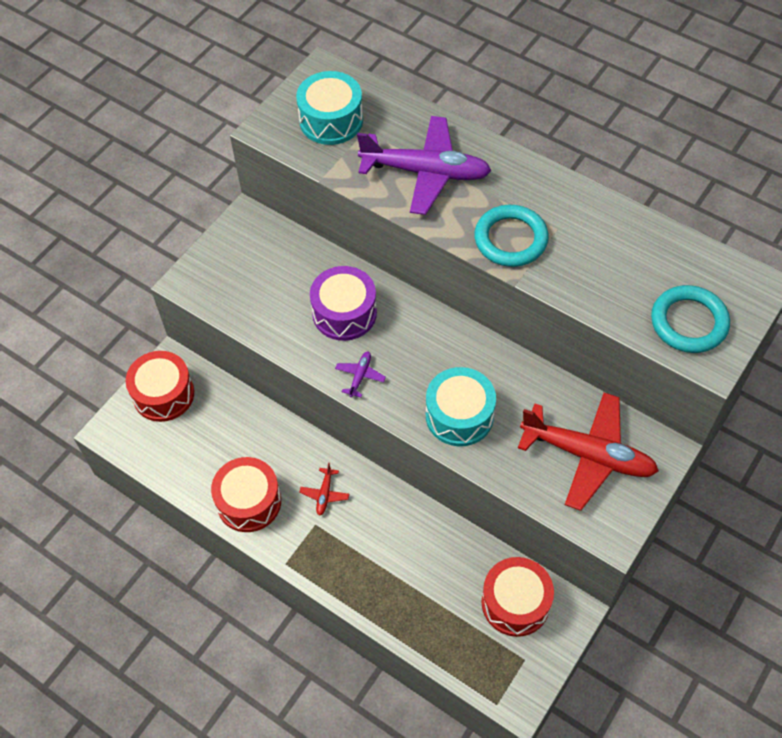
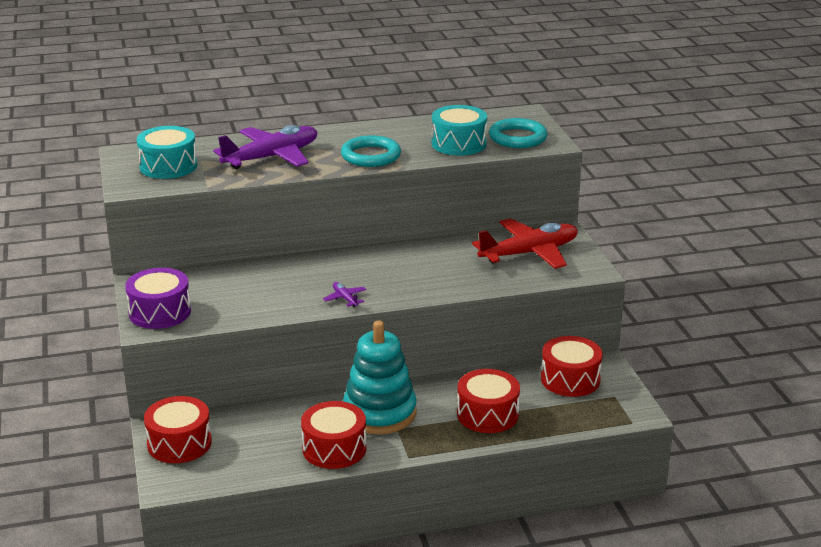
camera: 50 degrees left, 30 degrees down
(324, 494) = (379, 413): red plane -> turquoise stacking toy
(344, 313) = (286, 282): purple drum -> purple drum (160, 312)
(398, 576) = (487, 414): none -> red drum
(459, 415) = (434, 279): turquoise drum -> turquoise drum (459, 144)

